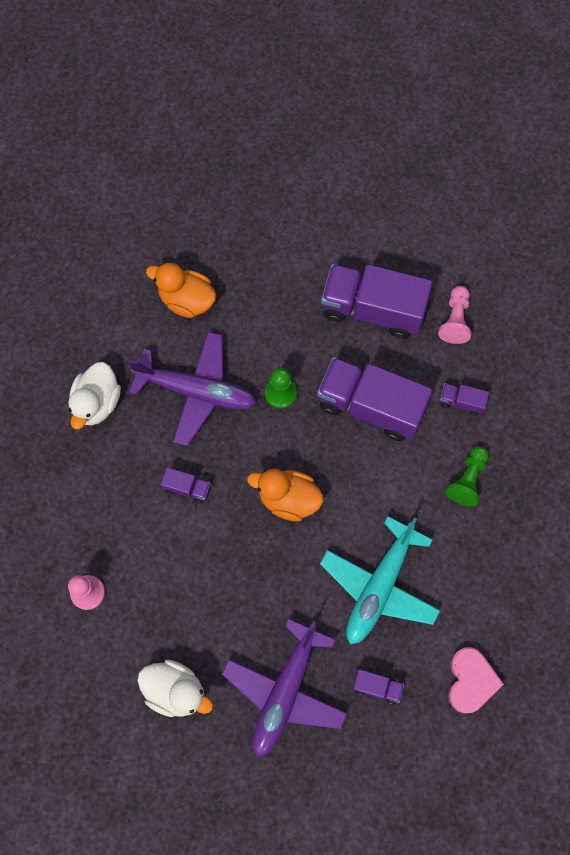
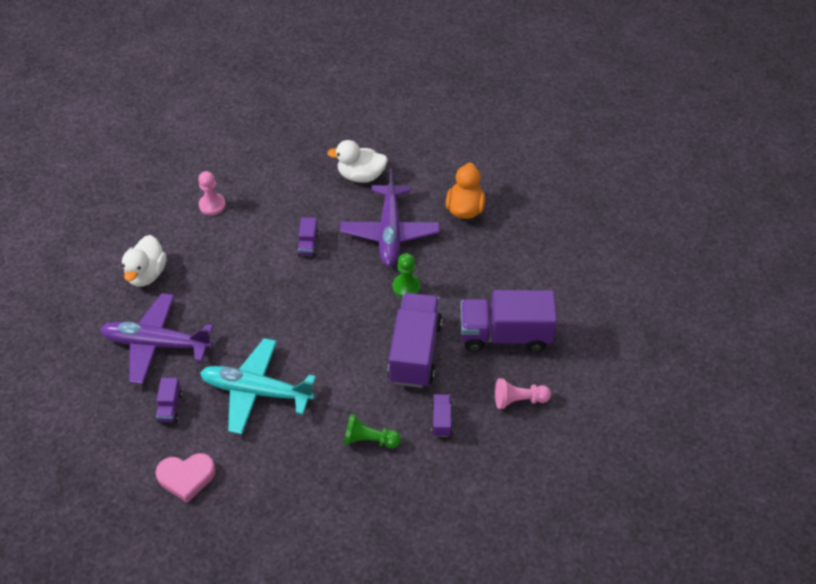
camera: 75 degrees right, 20 degrees down
(288, 499) = (316, 311): orange duck -> none
(372, 309) = (505, 335): purple truck -> purple truck turned 90 degrees counterclockwise

